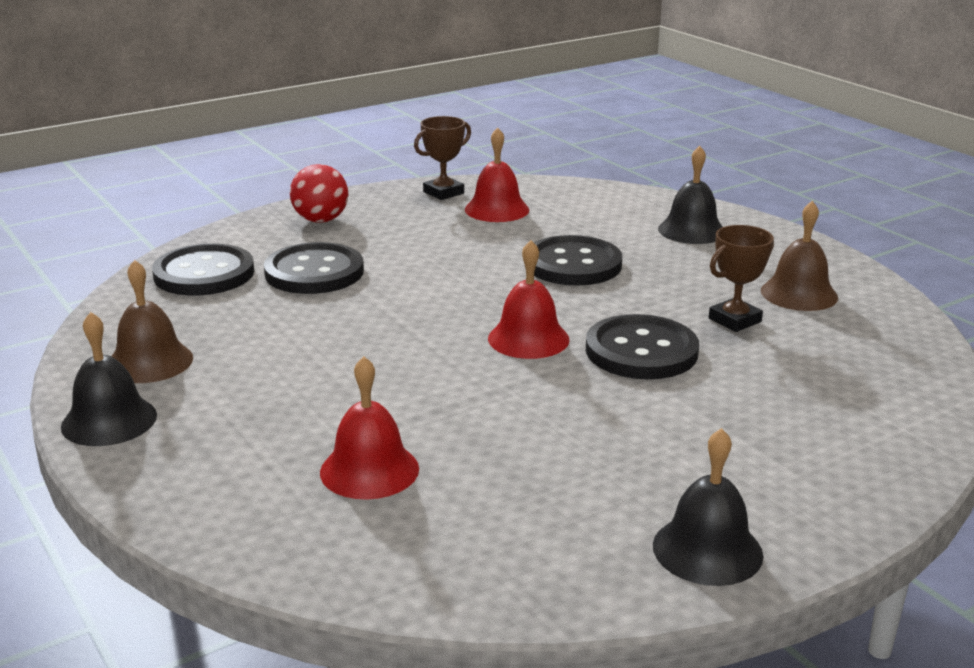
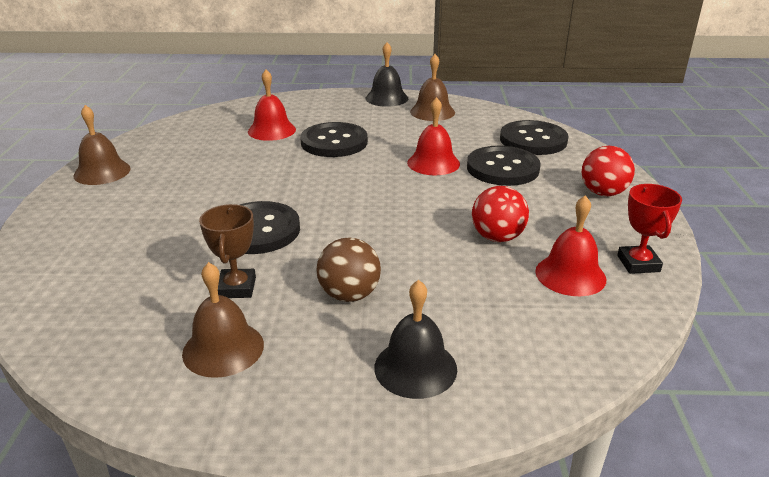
camera: 125 degrees right, 5 degrees up
(443, 192) = (638, 263): brown trophy -> red trophy
(477, 243) = (497, 237): none -> red ball
(528, 339) = (326, 201): red bell -> red bell (433, 163)
(573, 264) = (412, 262): black button -> black button (334, 142)
(659, 273) = (349, 295): none -> brown ball
(707, 550) = (102, 172): black bell -> brown bell

